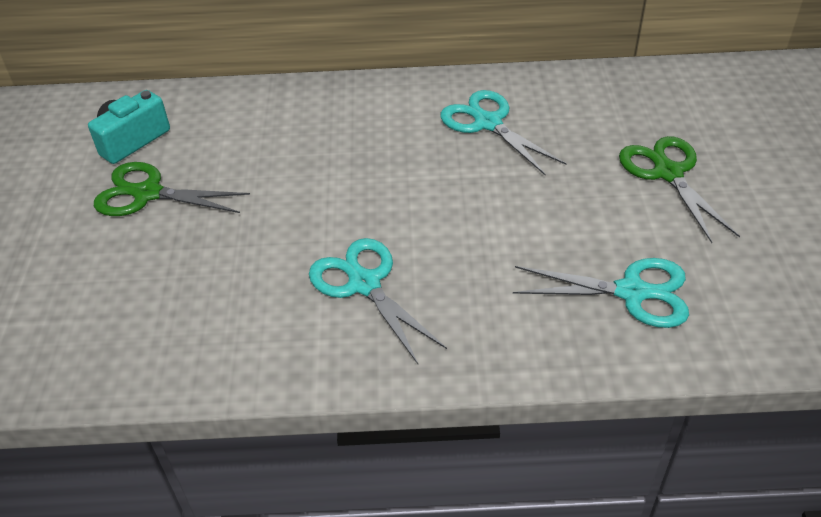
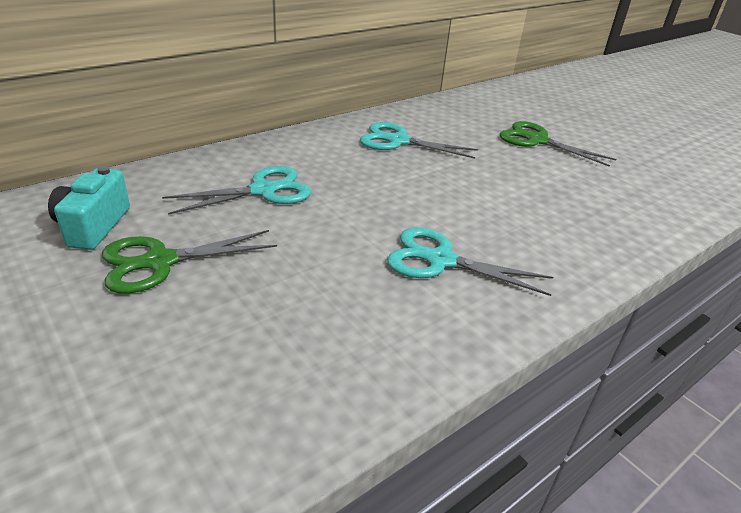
camera: 40 degrees left, 10 degrees down
(632, 292) = (605, 205): turquoise scissors -> turquoise scissors (263, 190)

